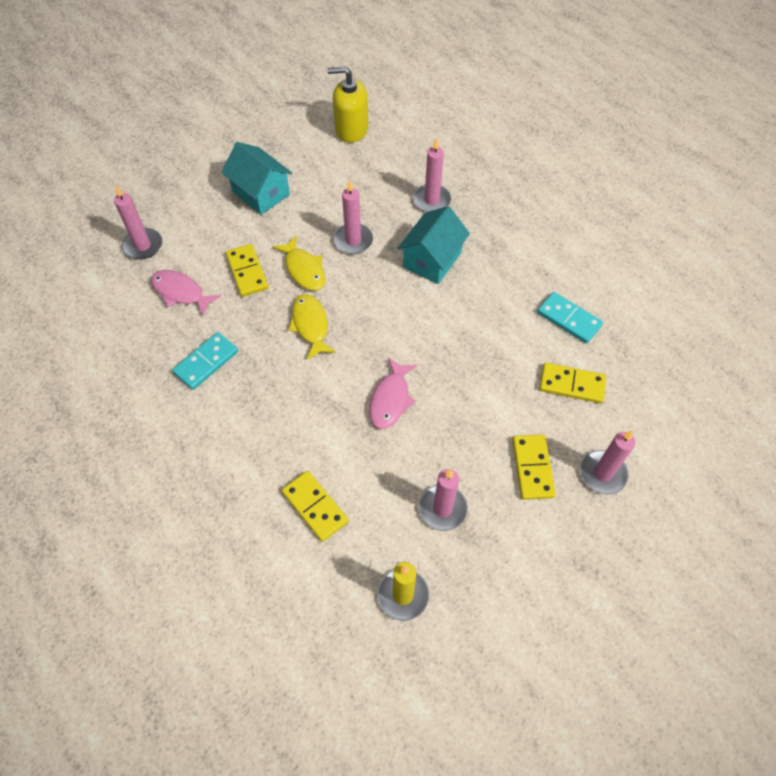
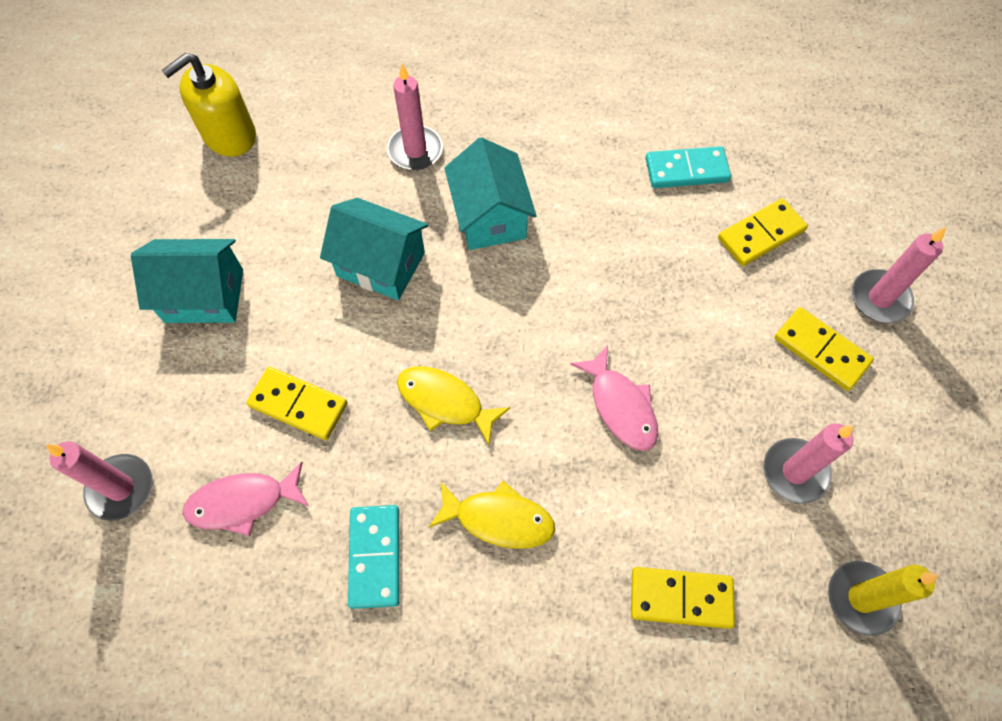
camera: 45 degrees left, 5 degrees up
(304, 269) = (363, 344): yellow fish -> yellow fish (499, 519)
(353, 240) = (381, 264): pink candle -> turquoise house

